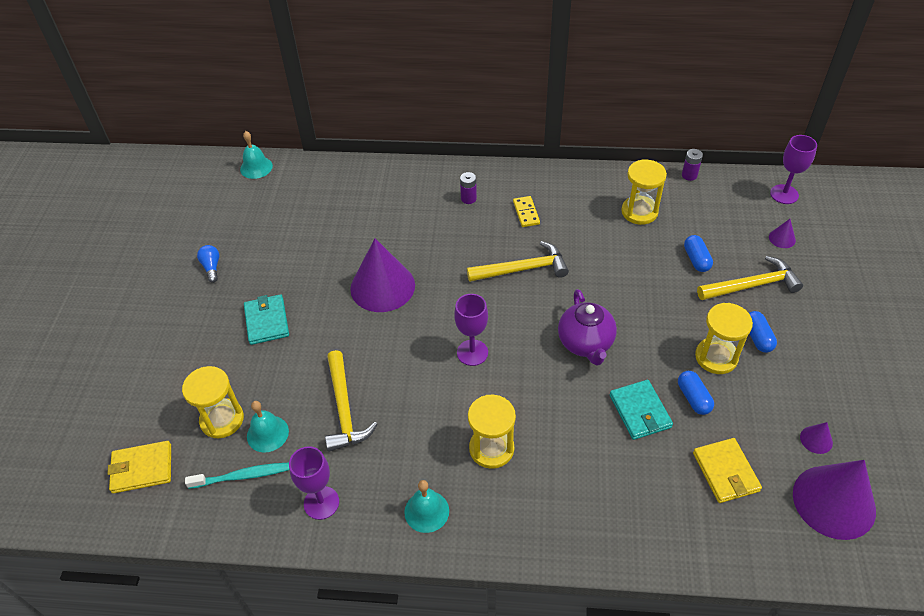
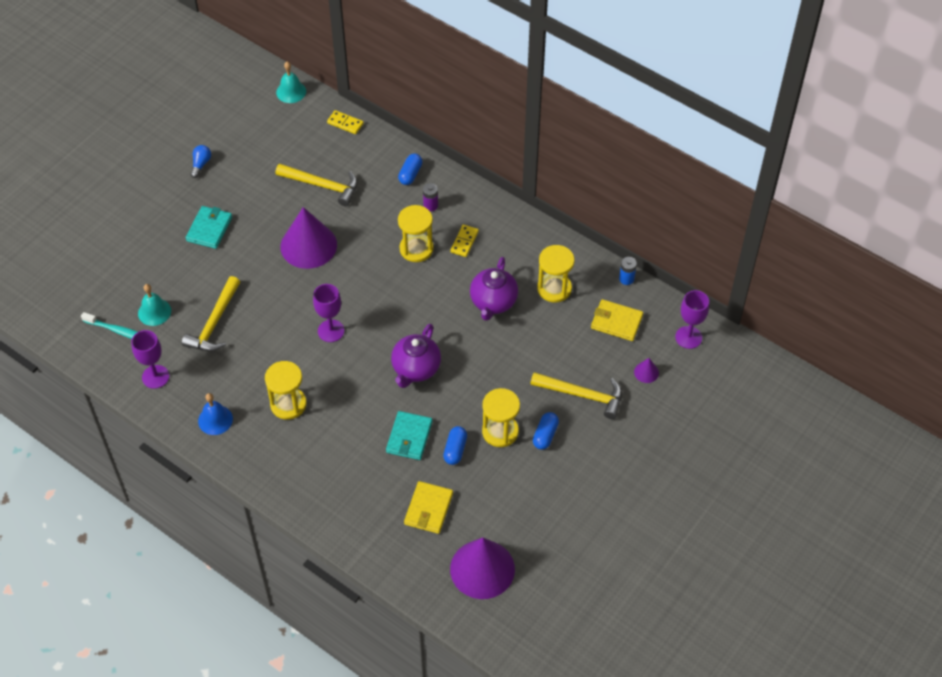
camera: 30 degrees right, 5 degrees up
(142, 468) = (63, 291): yellow wallet -> yellow wallet (616, 322)
(222, 419) = (132, 286): yellow hourglass -> yellow hourglass (416, 249)
(330, 170) = (345, 123): none -> yellow domino
(426, 511) = (215, 420): turquoise bell -> blue bell
(523, 269) = (421, 287): yellow hammer -> yellow hammer (323, 186)
(599, 249) = (493, 302): none -> purple teapot
(689, 175) = (626, 279): purple battery -> blue battery
(696, 259) = (560, 352): blue capsule -> blue capsule (410, 174)
(816, 439) = (512, 526): purple cone -> none

